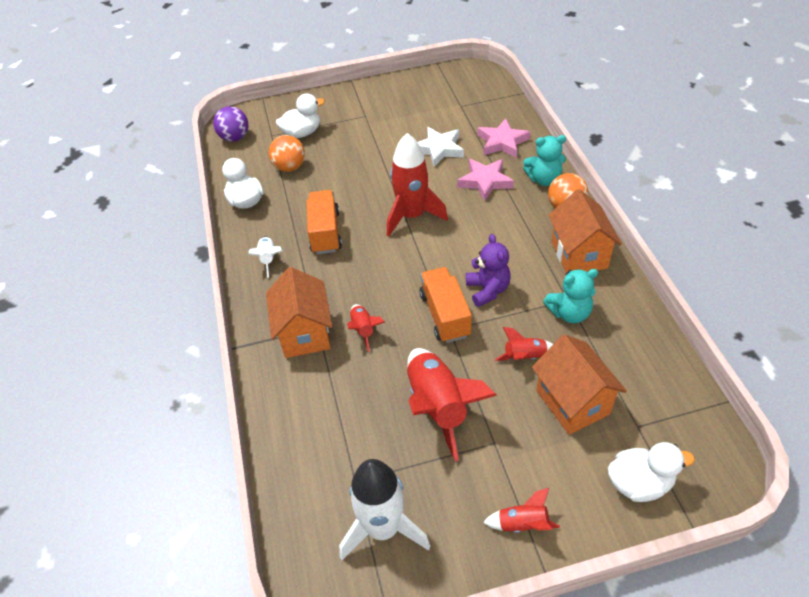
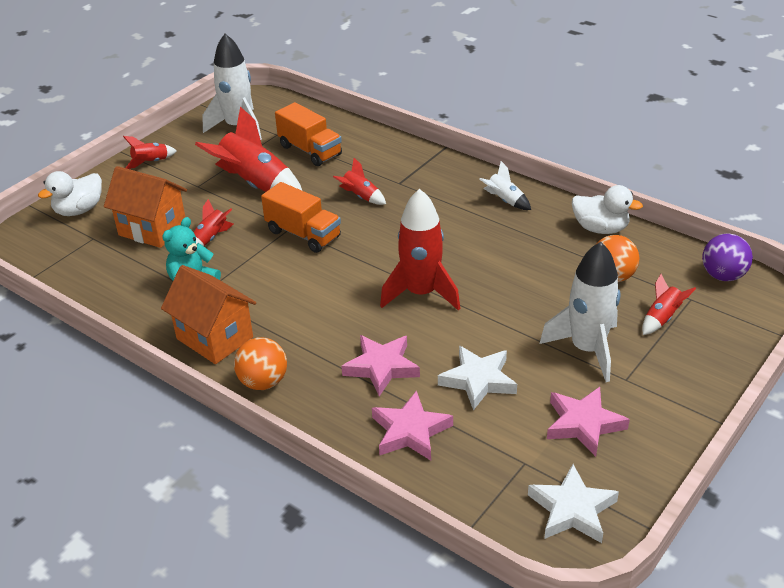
camera: 140 degrees right, 10 degrees down
(302, 133) = (662, 318): white duck -> red rocket
(304, 333) = (404, 175): orange house -> none
(325, 232) = (485, 241): orange truck -> orange truck (310, 150)
(362, 137) = (587, 349): none -> white rocket
(413, 107) = (583, 424): none -> pink star
(461, 82) = (572, 510): none -> white star
(487, 290) = (282, 267): purple teddy bear -> none
(544, 179) = (314, 405): turquoise teddy bear -> none

